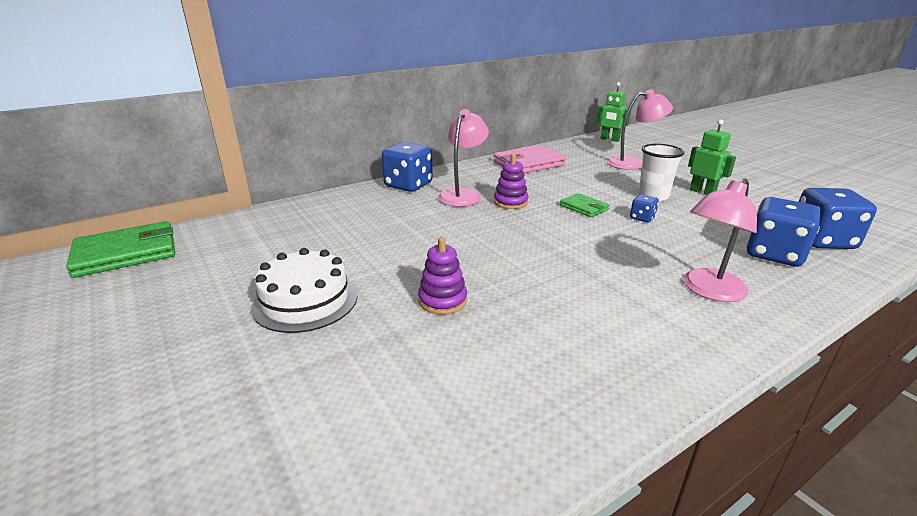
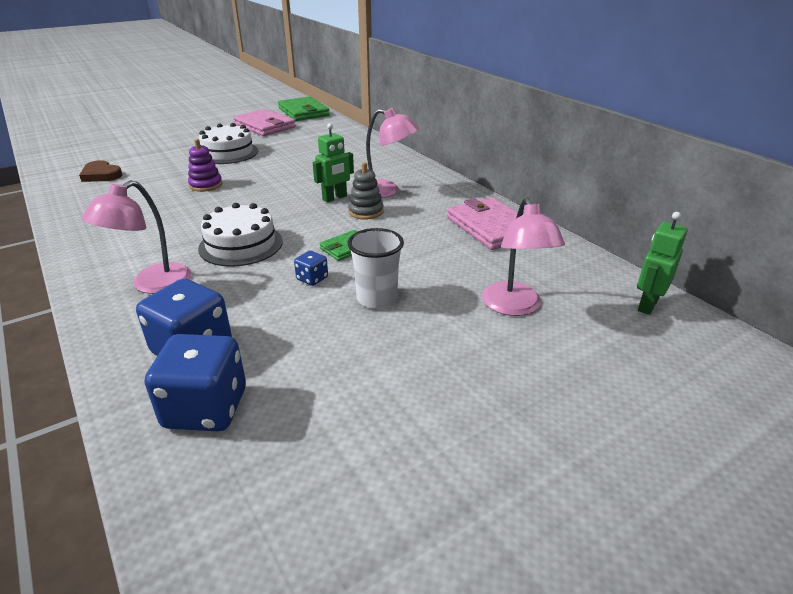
camera: 90 degrees right, 5 degrees up
(178, 282) = (265, 126): none -> pink wallet
(379, 444) = (101, 175): none -> brown heart
(408, 185) = (411, 170): blue dice -> none
(510, 202) = (366, 211): purple stacking toy -> grey stacking toy
(602, 254) = (241, 245): none -> white cake
(702, 192) = (391, 346): green robot -> green robot (335, 198)
(708, 291) = (152, 285): pink lamp -> pink lamp turned 105 degrees counterclockwise

